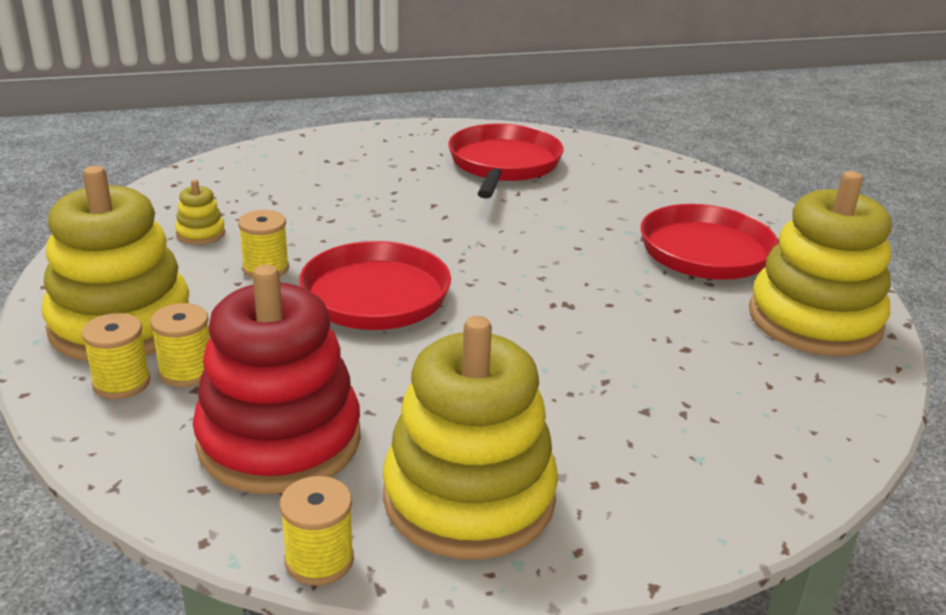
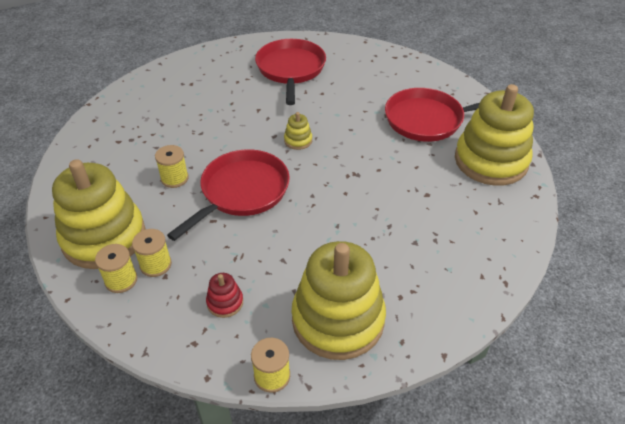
camera: 10 degrees left, 15 degrees up
(200, 233) = (125, 158): yellow stacking toy -> yellow stacking toy (298, 140)
(279, 440) = (225, 302): red stacking toy -> red stacking toy, size x0.40

